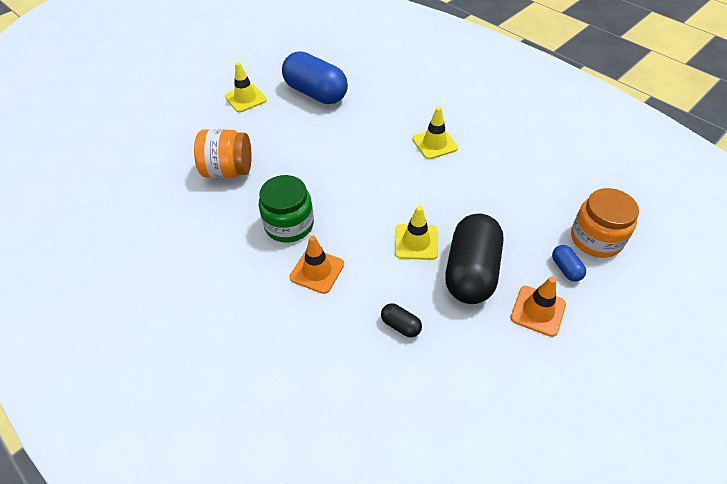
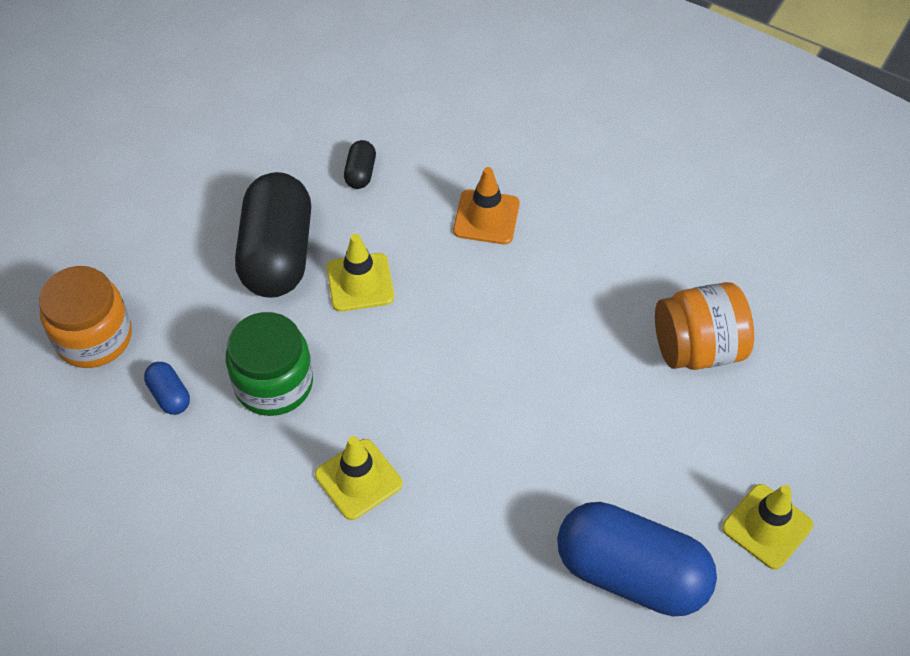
camera: 165 degrees right, 5 degrees up
(289, 225) = (553, 274): green jar -> green jar (273, 383)
(400, 325) = (360, 173): black capsule -> black capsule turned 75 degrees clockwise
(538, 311) = (190, 220): orange traffic cone -> none
(565, 269) = (146, 283): blue capsule -> blue capsule (169, 395)

